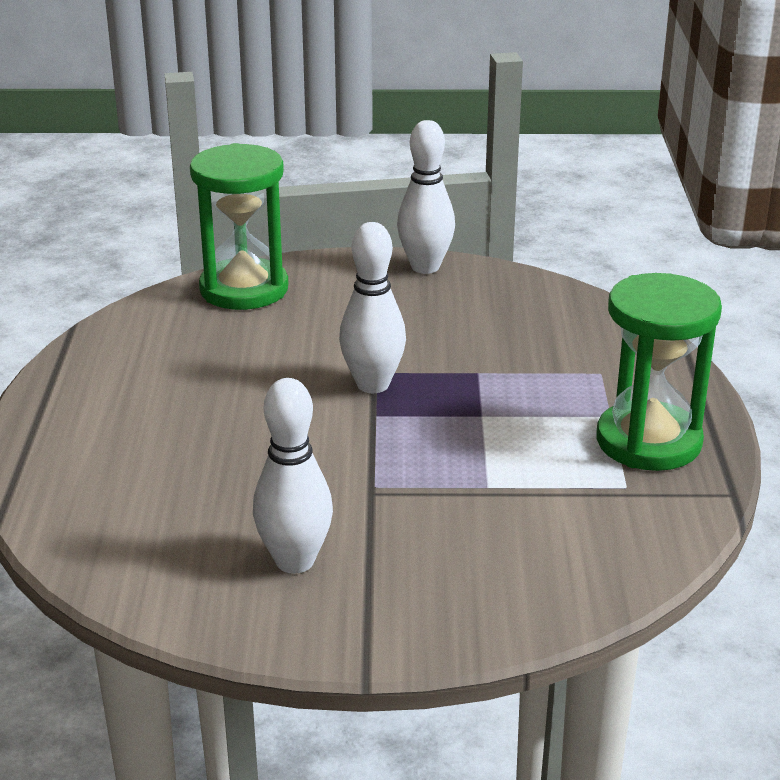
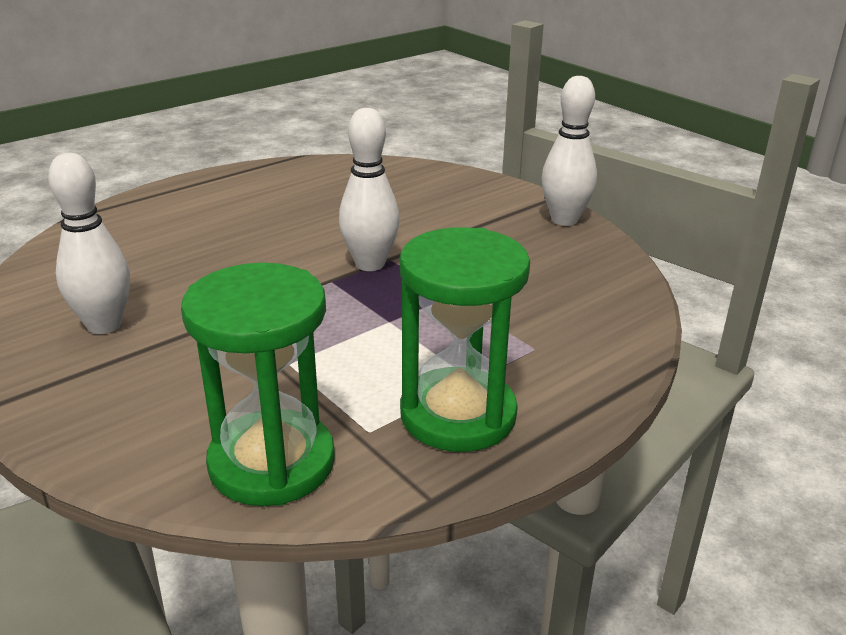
camera: 50 degrees right, 0 degrees up
(244, 289) = (425, 179): green hourglass -> green hourglass (272, 463)

